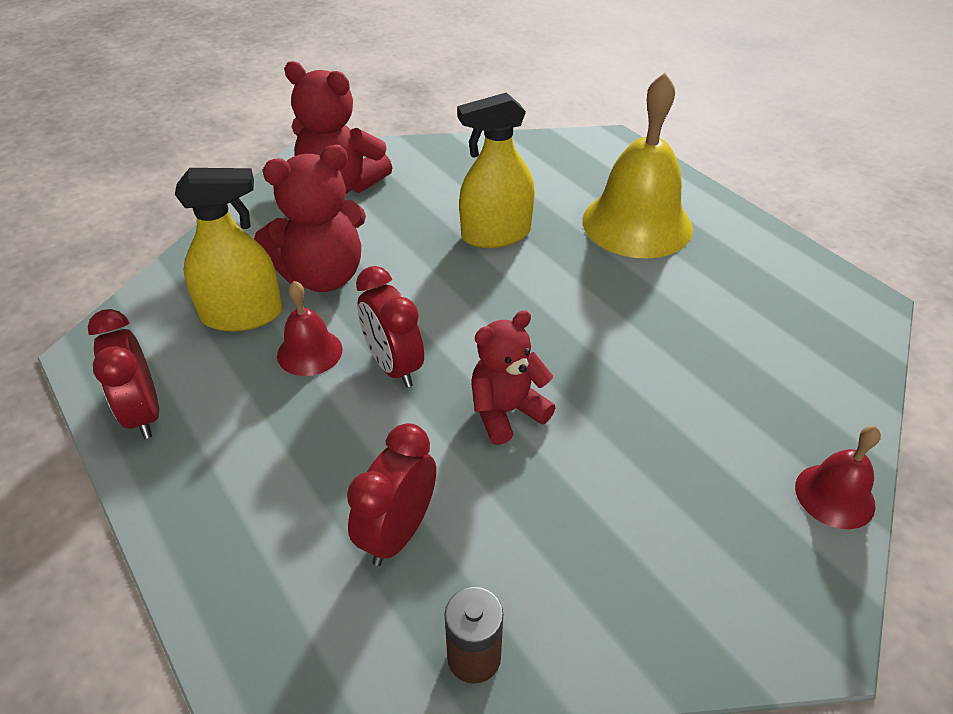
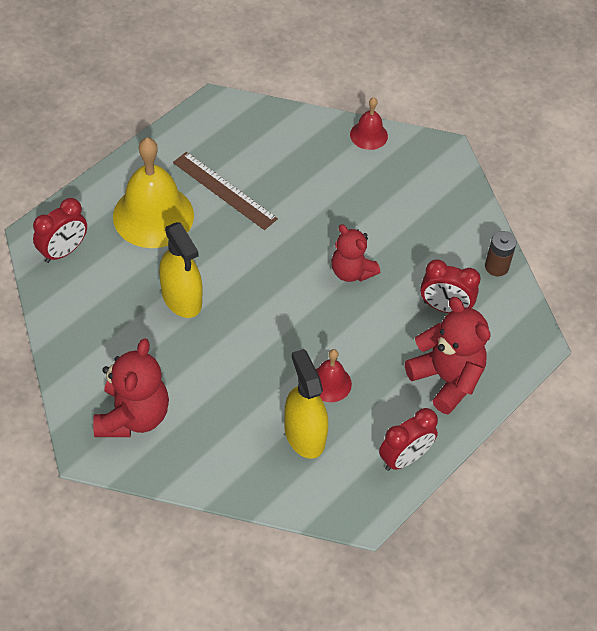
camera: 105 degrees left, 10 degrees up
(323, 276) = (252, 397): red teddy bear -> red teddy bear (446, 379)
(393, 366) = (330, 334): red clock -> red clock (63, 251)
(683, 291) = (224, 190): none -> brown ruler

